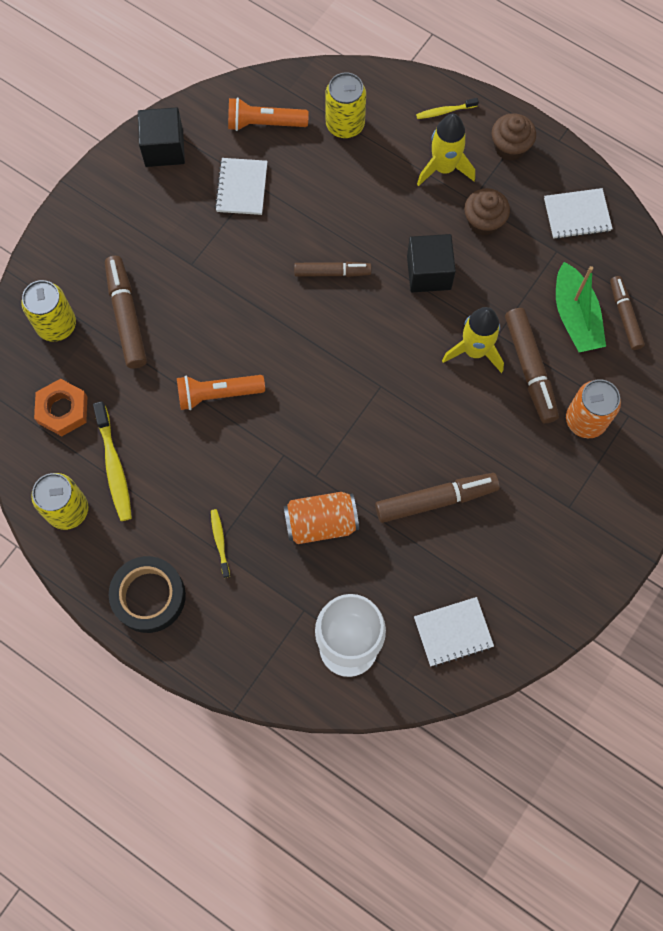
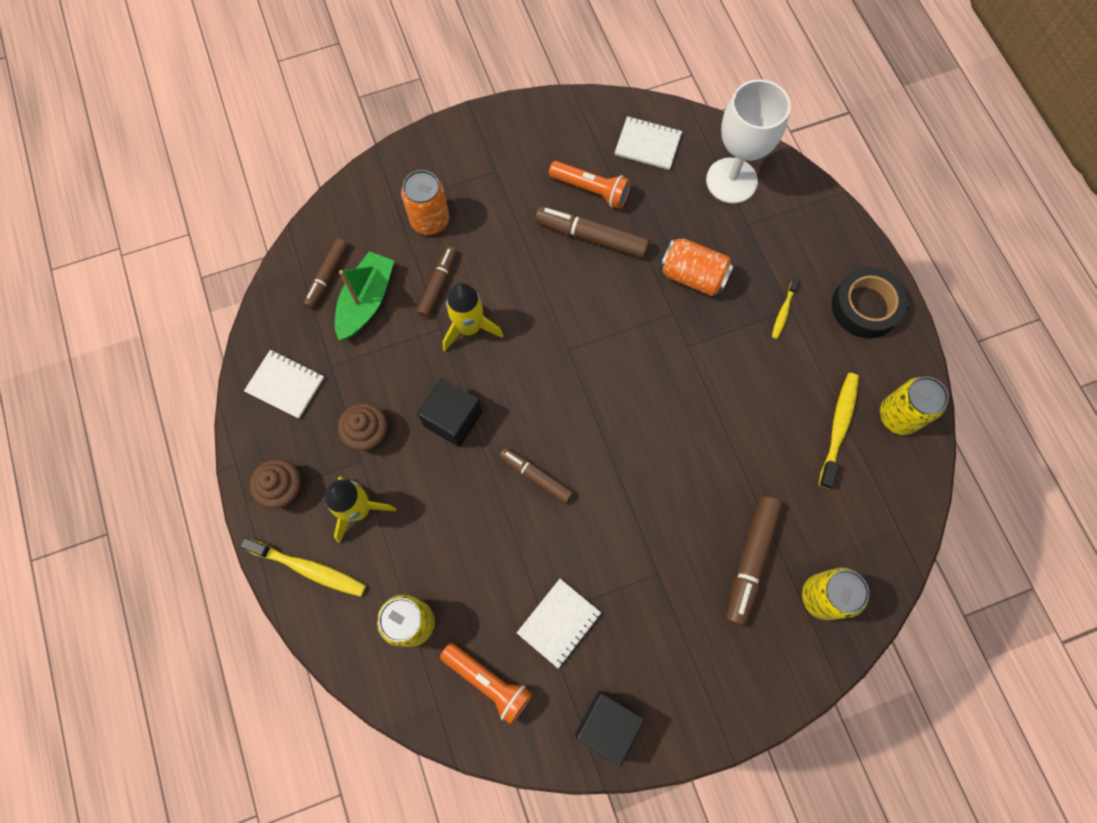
camera: 145 degrees left, 0 degrees up
(63, 410) = (858, 508): orange nut -> none
(218, 394) = (711, 432): orange flashlight -> orange flashlight (591, 190)
(445, 111) = (309, 569): yellow toothbrush -> yellow toothbrush, size x1.77
(530, 369) = (438, 284): brown marker -> brown marker, size x0.66

